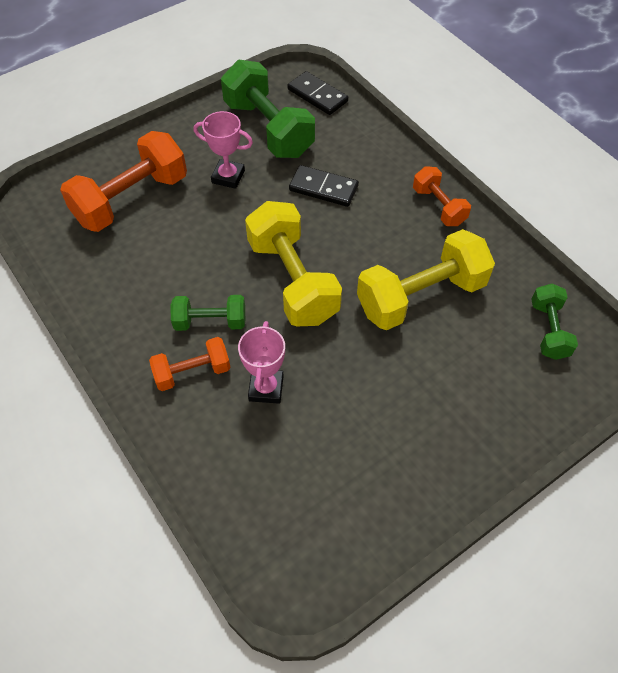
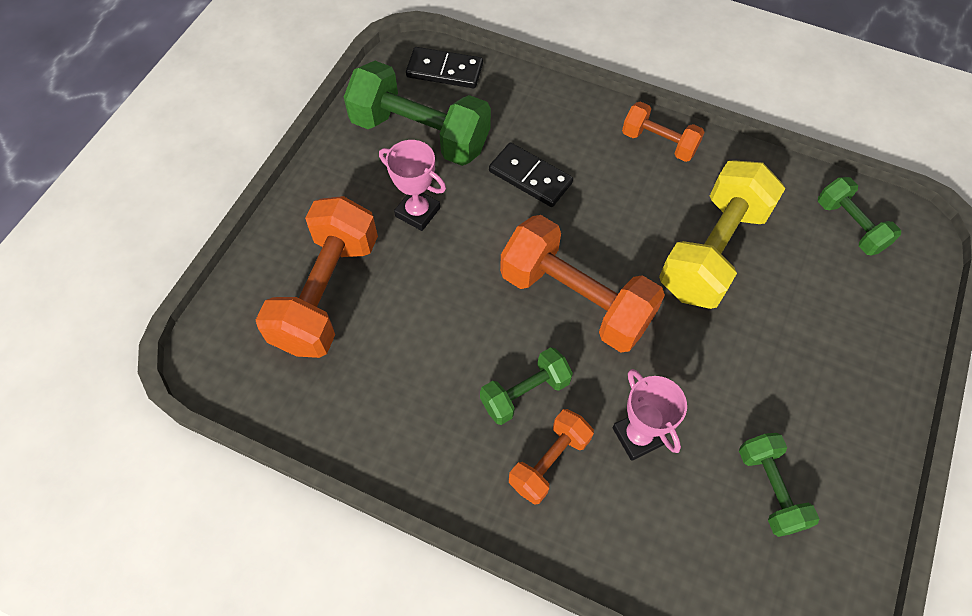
camera: 30 degrees left, 5 degrees up
(228, 177) = (417, 212): pink trophy -> pink trophy turned 45 degrees clockwise
(292, 280) = (575, 299): yellow dumbbell -> orange dumbbell
(323, 188) = (530, 177): black domino -> black domino turned 45 degrees clockwise
(334, 473) = (770, 489): none -> green dumbbell

